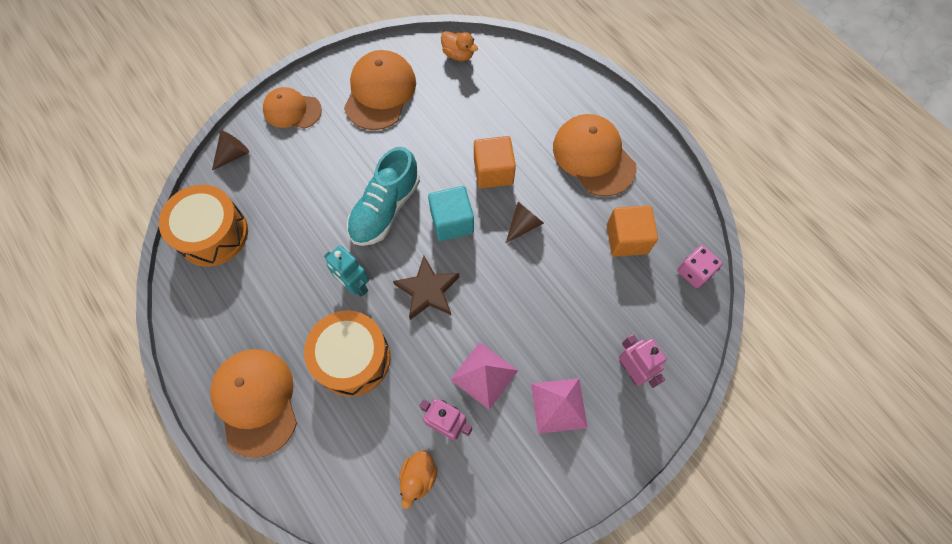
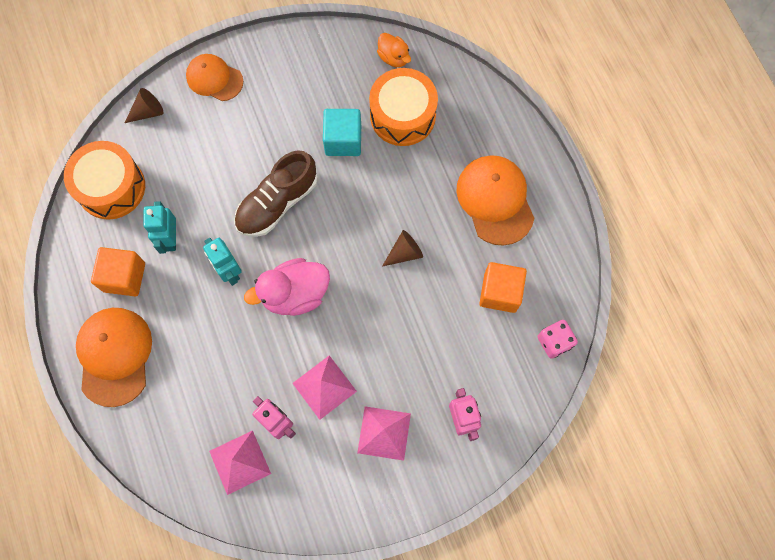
camera: 15 degrees right, 5 degrees up
(286, 268) = (170, 239): none -> turquoise robot
(352, 358) = (209, 340): orange drum -> orange drum (402, 115)
(380, 92) = (304, 80): orange cap -> none
(385, 209) = (277, 203): turquoise shoe -> brown shoe
(418, 477) = (240, 462): orange duck -> pink pyramid
(427, 291) = (295, 294): brown star -> pink duck
(452, 222) = (337, 232): turquoise cube -> turquoise cube (343, 140)
(493, 172) = (391, 191): orange cube -> orange cube (124, 277)

